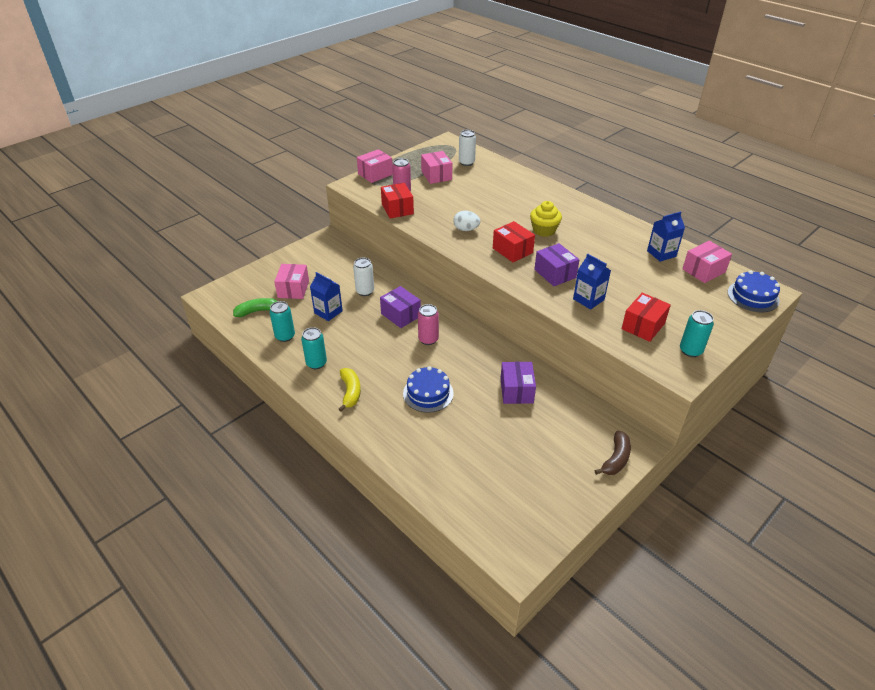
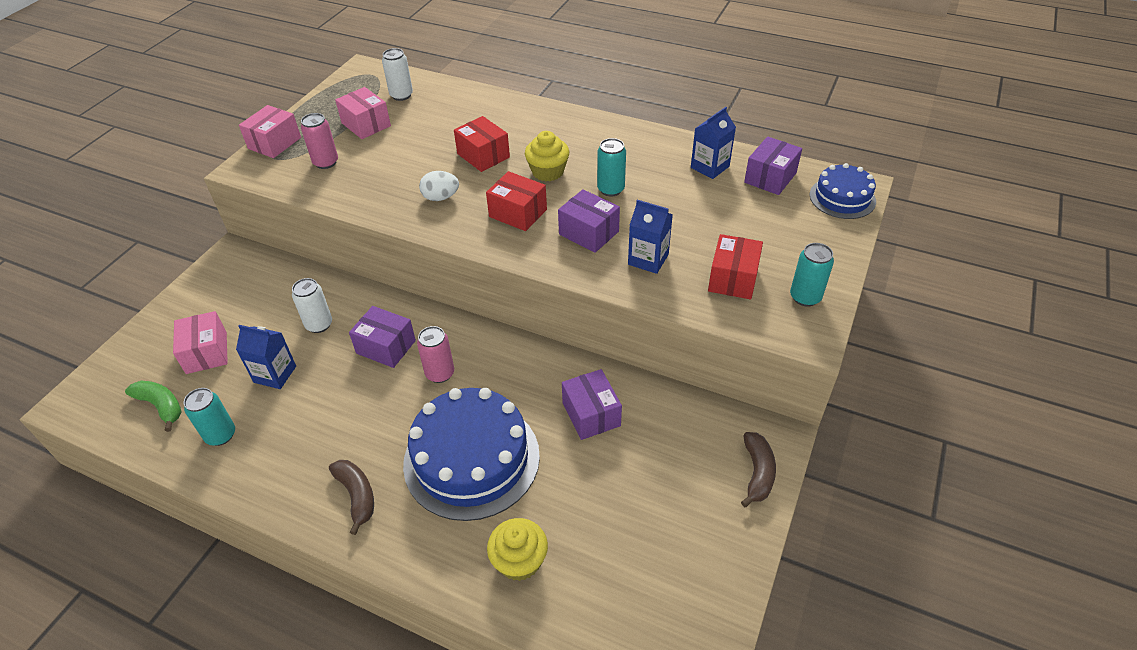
camera: 20 degrees left, 5 degrees up
(257, 311) = (161, 406): green banana -> green banana turned 75 degrees clockwise
(316, 363) = (287, 465): turquoise can -> turquoise can (611, 189)
(350, 392) = (357, 496): yellow banana -> brown banana
(397, 209) = (328, 190): red box -> red box (483, 155)
(428, 393) = (471, 459): blue cake -> blue cake, size x1.82
(434, 458) = (519, 561): none -> yellow cupcake
(703, 270) = (770, 177): pink box -> purple box

